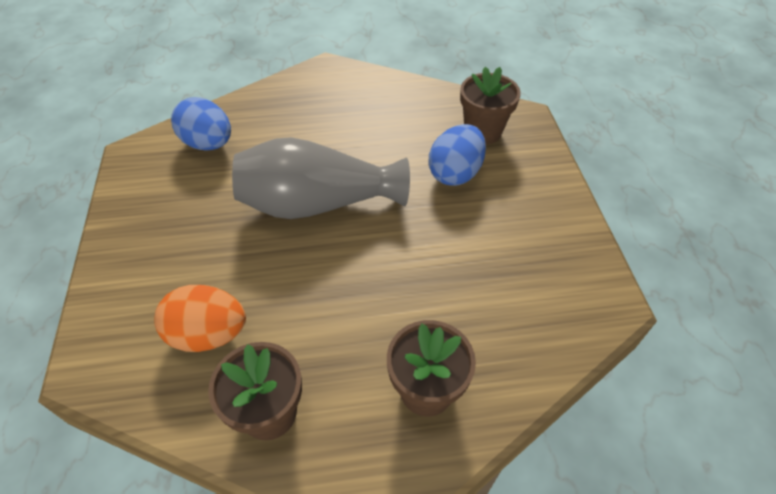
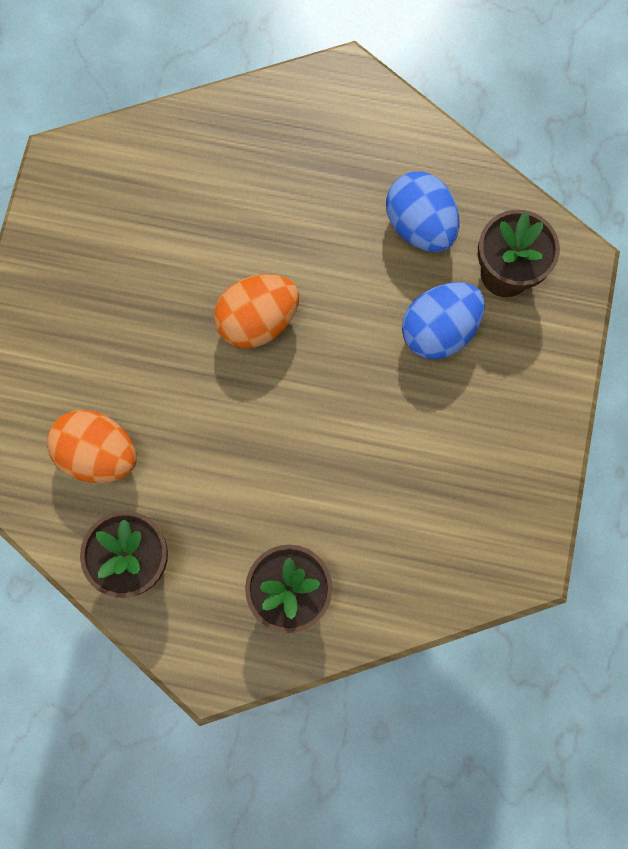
camera: 20 degrees right, 25 degrees up
(208, 144) = (154, 178): blue egg -> blue egg (419, 226)
(317, 204) = (258, 321): grey vase -> orange egg

